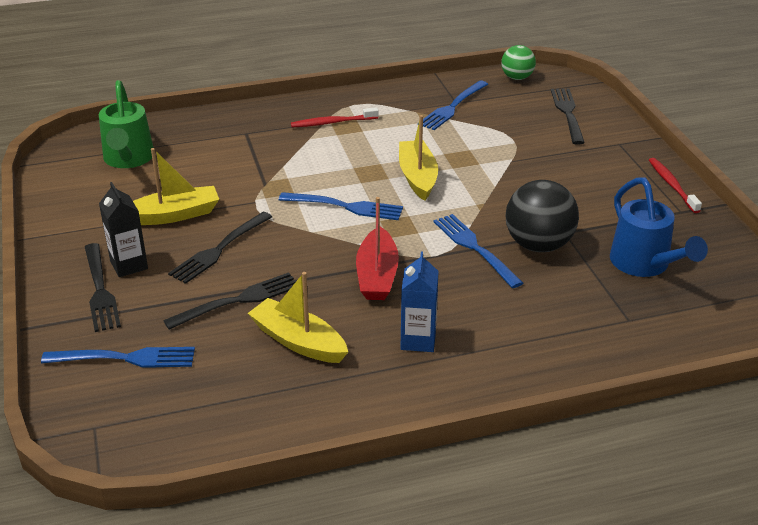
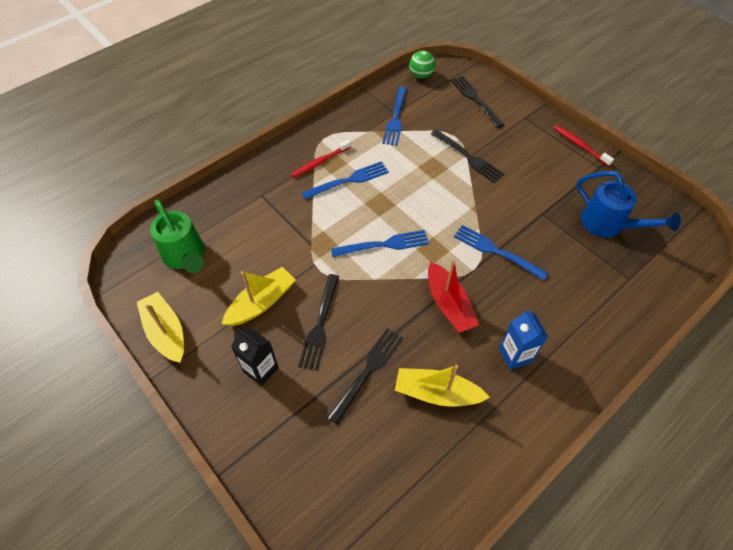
camera: 25 degrees left, 20 degrees up
(100, 290) = (255, 406): black fork -> black fork (468, 157)
(125, 358) = (322, 468): blue fork -> blue fork (349, 180)
(417, 177) = (415, 196): yellow boat -> yellow boat (166, 332)
(538, 245) = (534, 232): black ball -> none

